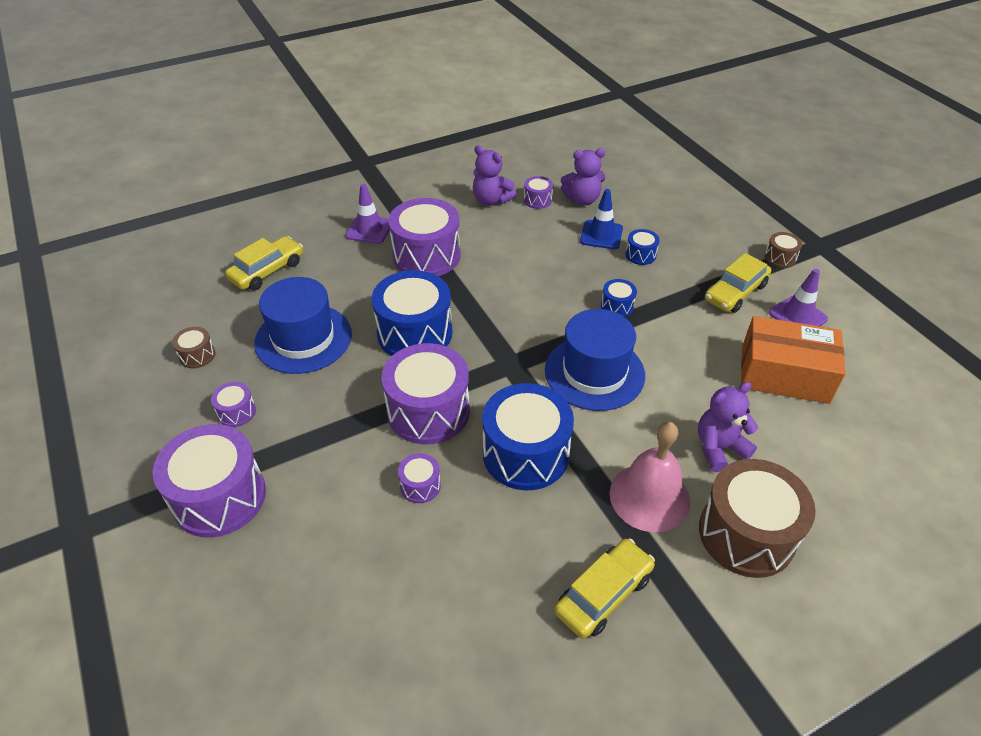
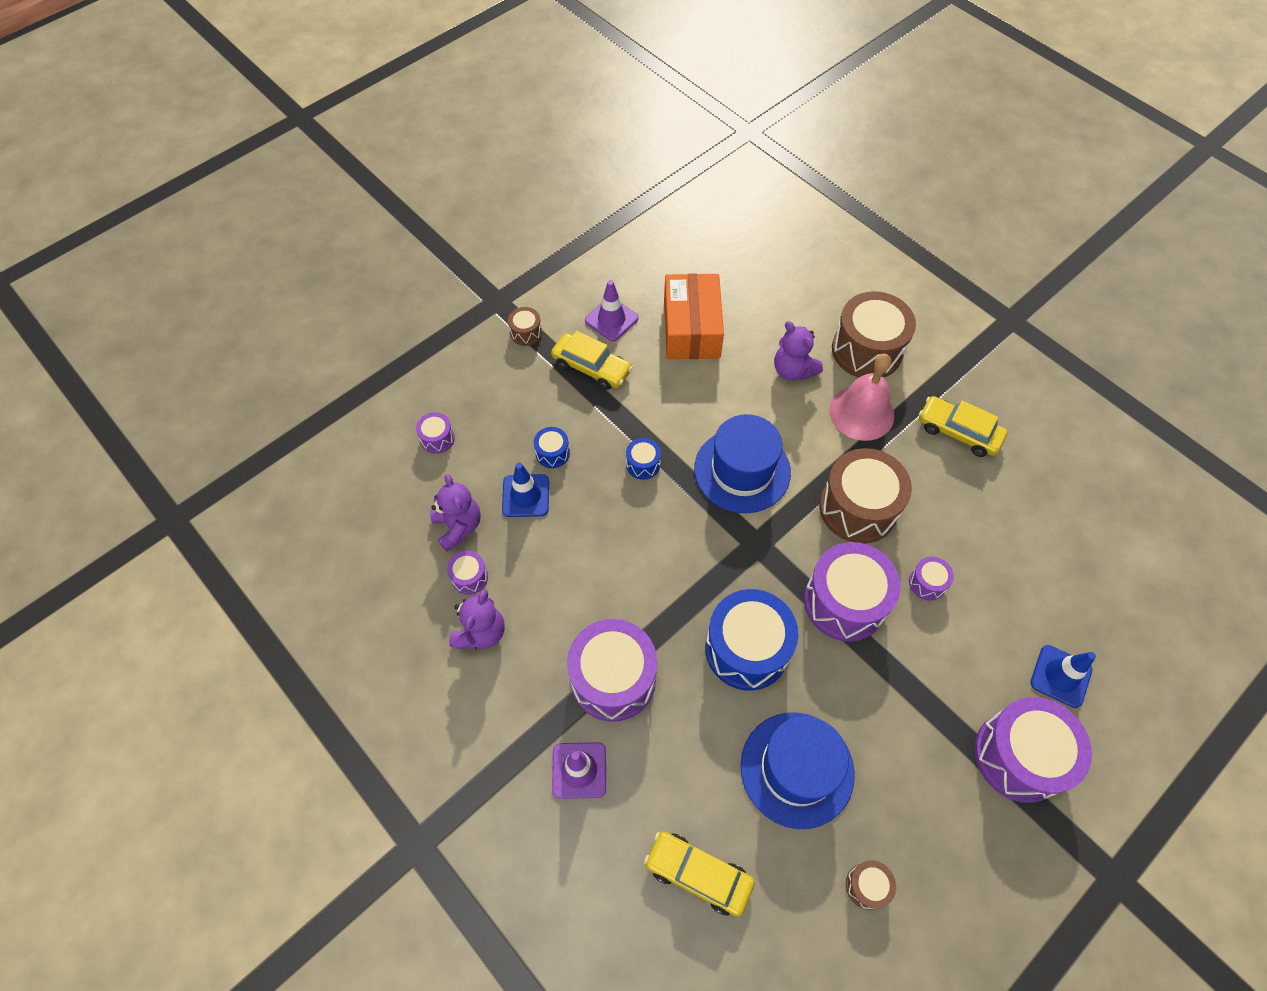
camera: 105 degrees left, 15 degrees up
(237, 412) = (922, 793): purple drum -> purple drum (437, 439)
(268, 571) = (1060, 676): none -> blue traffic cone
(525, 454) = (858, 508): blue drum -> brown drum

